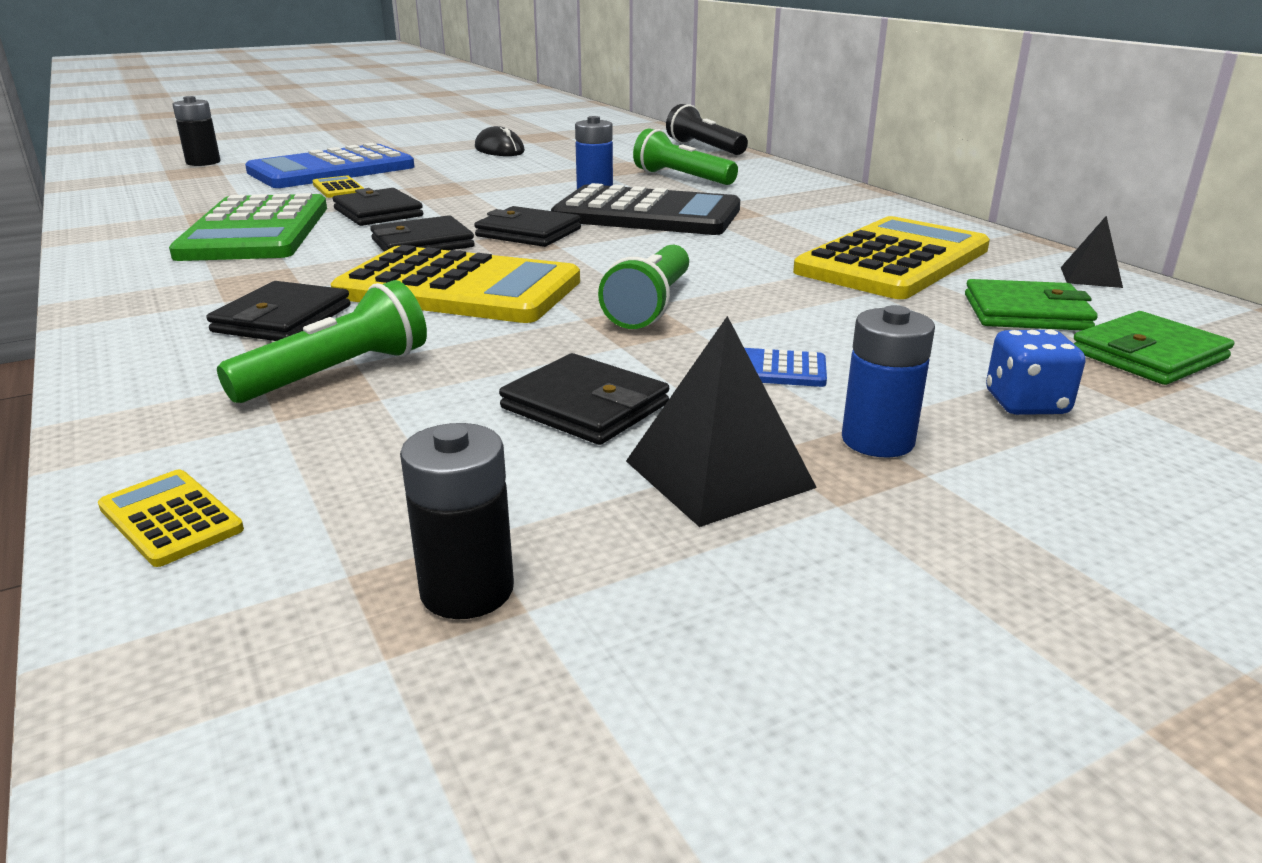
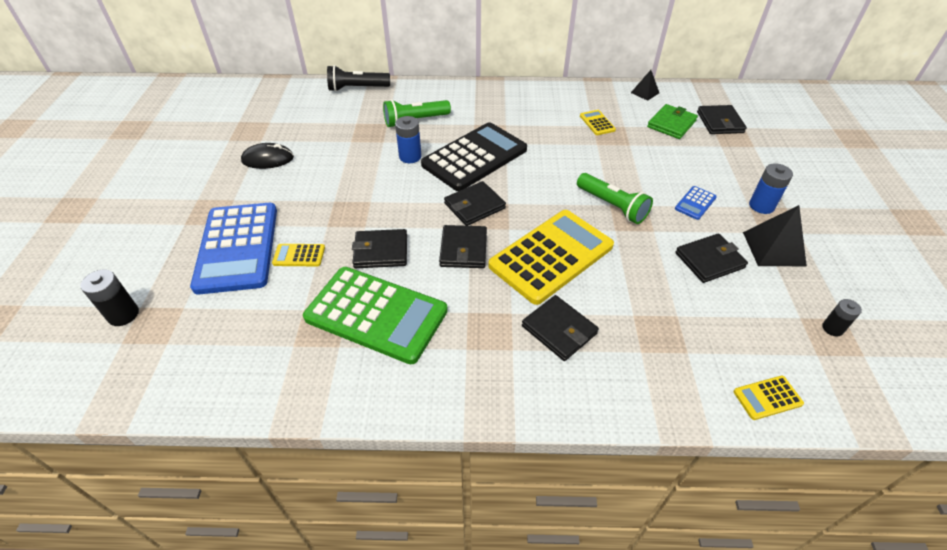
camera: 60 degrees left, 20 degrees up
(337, 373) = (644, 323): green flashlight -> none
(467, 590) = (832, 328): black battery -> black battery, size x0.66
(893, 260) = (597, 123): yellow calculator -> yellow calculator, size x0.41
(1026, 403) = (746, 164): blue dice -> none
(1148, 355) = (720, 122): green wallet -> black wallet

